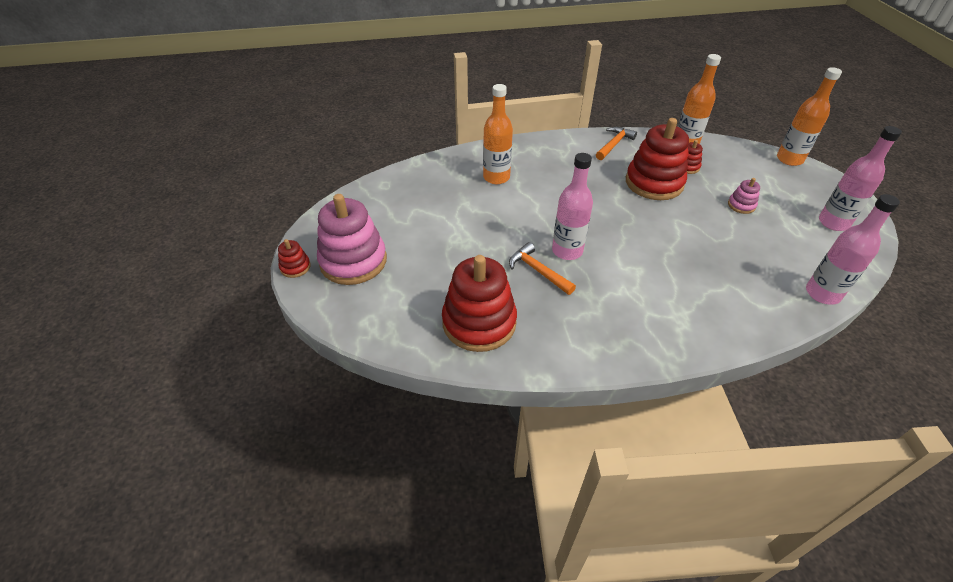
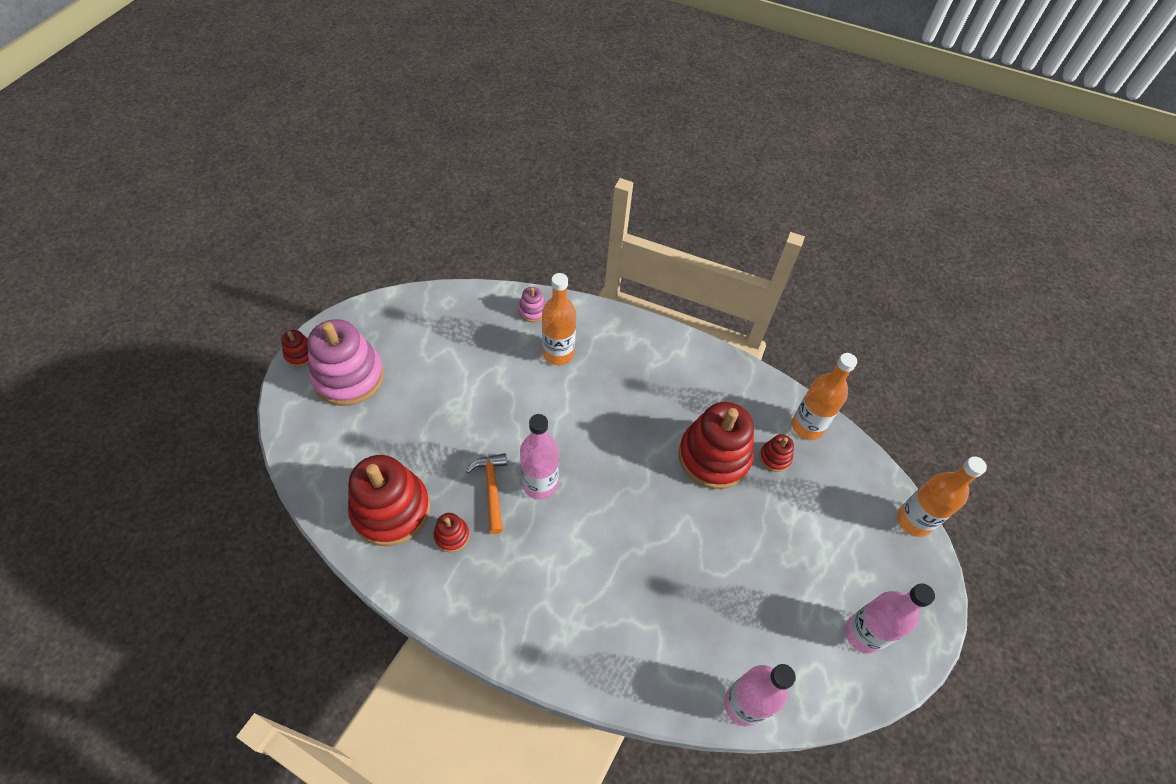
camera: 30 degrees right, 10 degrees up
(541, 312) = (452, 535): none -> red stacking toy
(614, 144) = (724, 380): orange hammer -> none
(741, 205) = (780, 544): pink stacking toy -> pink stacking toy (532, 311)

